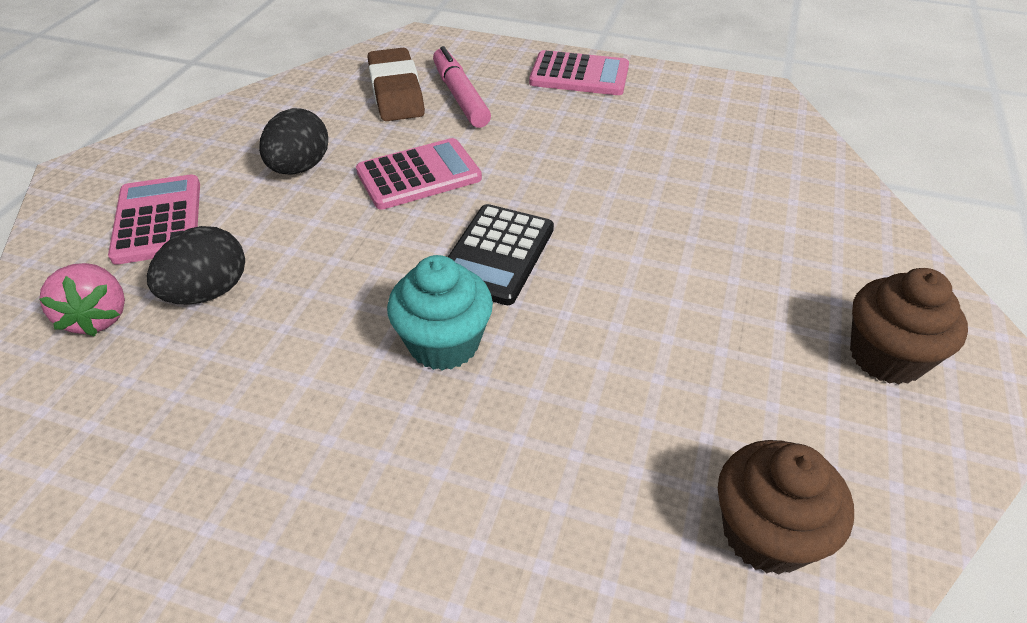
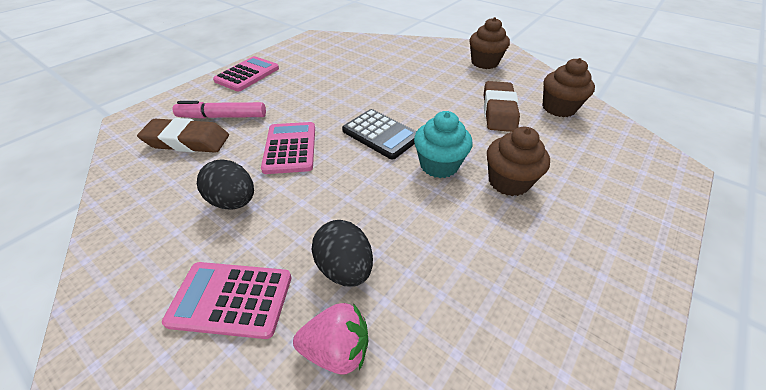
camera: 70 degrees left, 0 degrees up
(433, 450) = (508, 182): none -> brown cupcake
(673, 409) = (498, 111): none -> brown eraser

